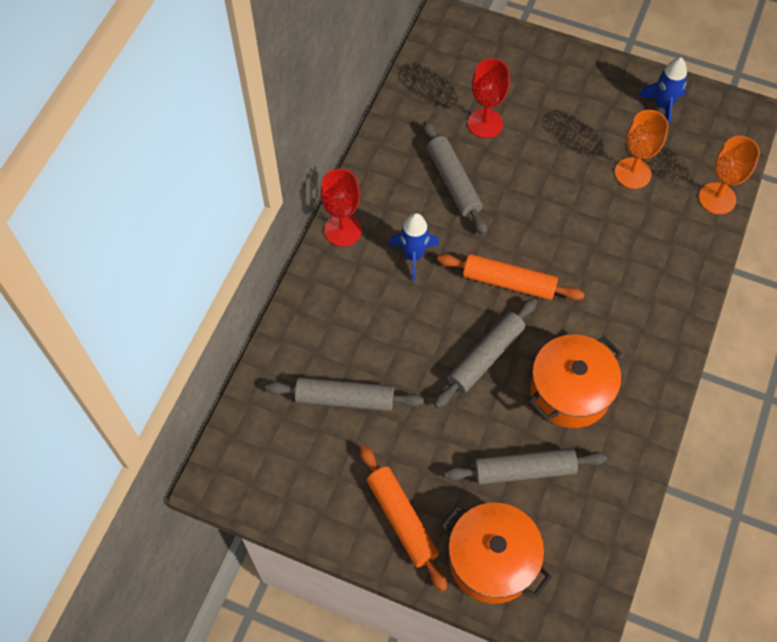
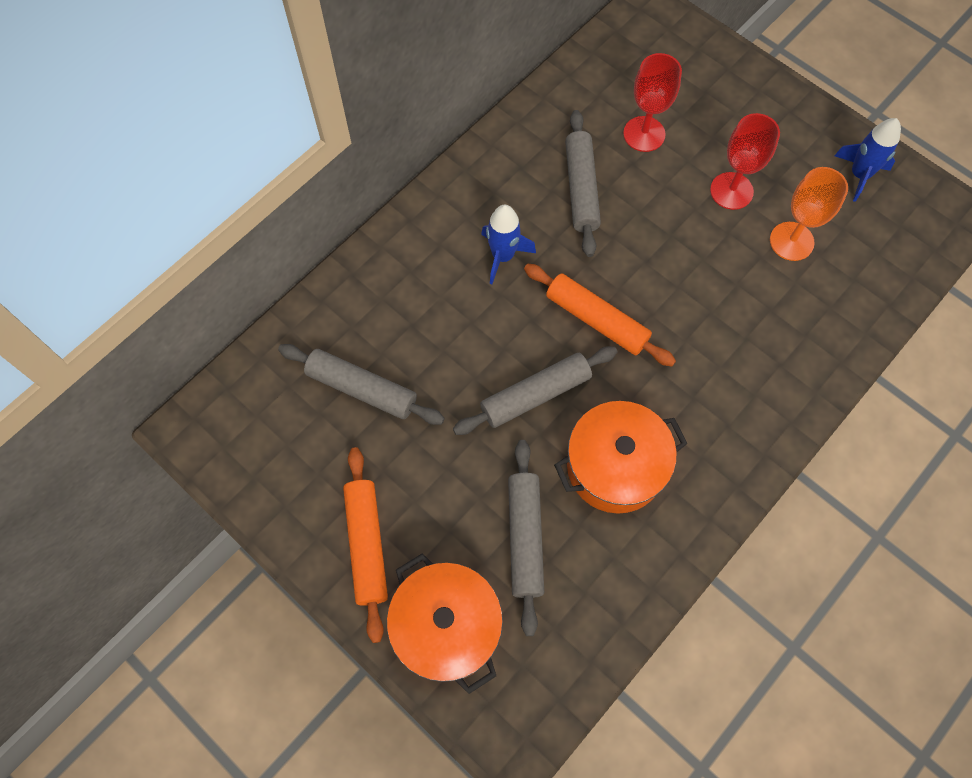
camera: 20 degrees right, 5 degrees up
(343, 230) = (437, 203): red goblet -> red goblet (731, 191)
(524, 470) = (525, 538): grey rolling pin -> grey rolling pin turned 75 degrees clockwise
(717, 198) = (881, 301): orange goblet -> none

